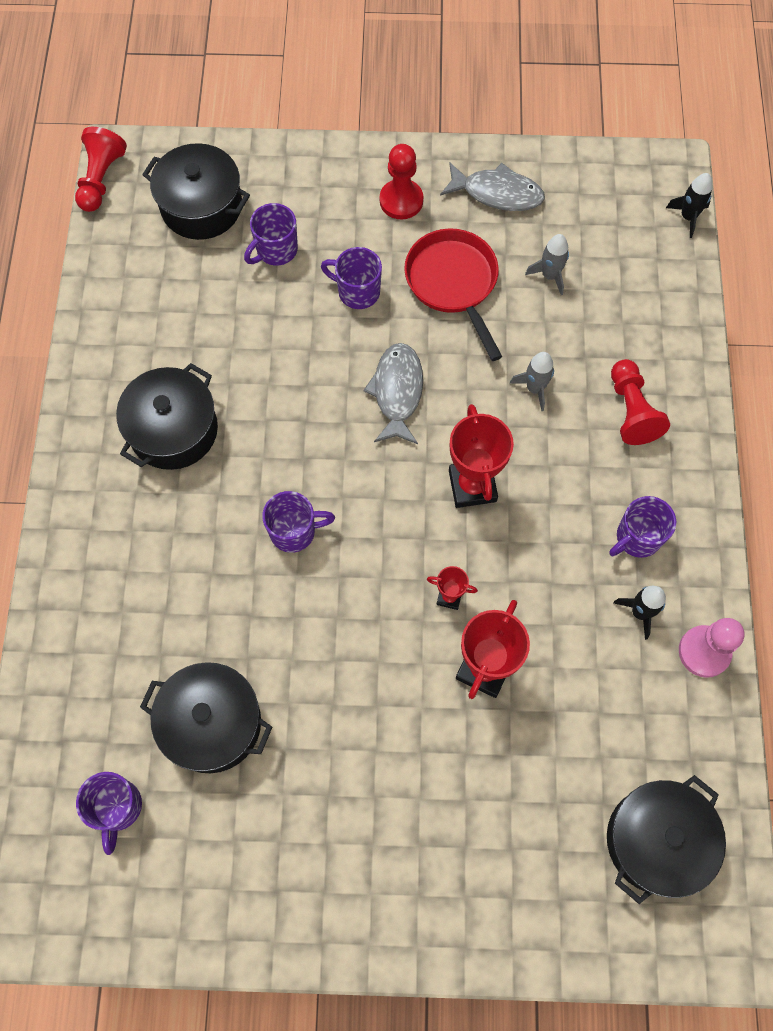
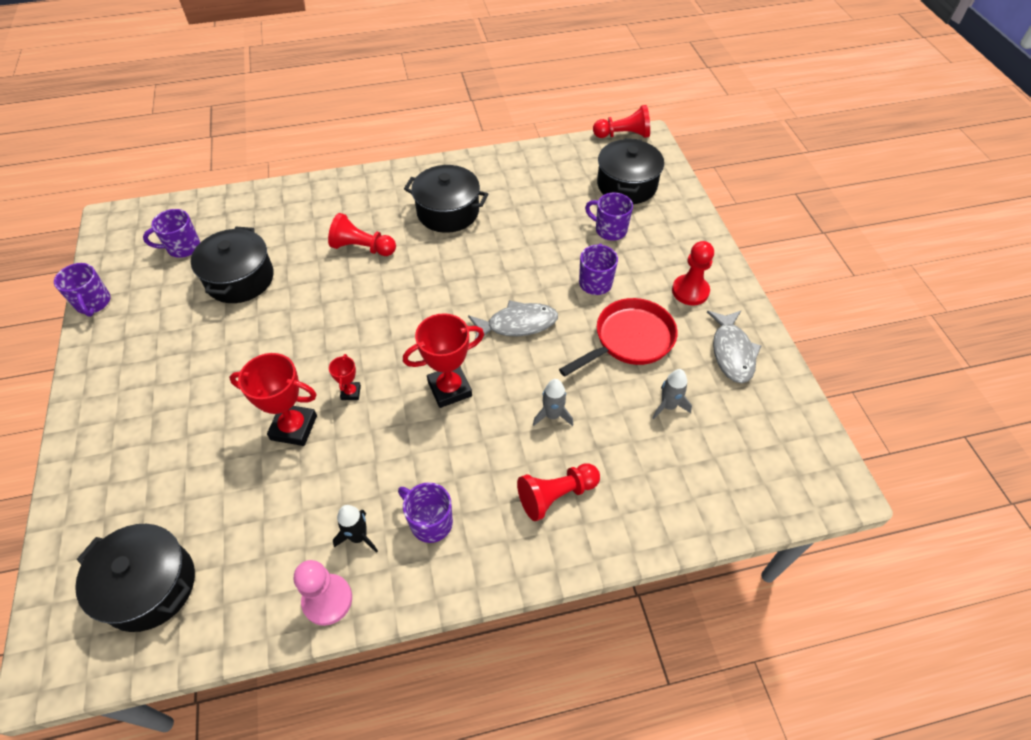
camera: 75 degrees right, 15 degrees down
(206, 551) = (362, 248): none -> red pawn
(294, 531) = (386, 289): purple mug -> purple mug (93, 303)
(688, 217) = (789, 510): black rocket -> none

